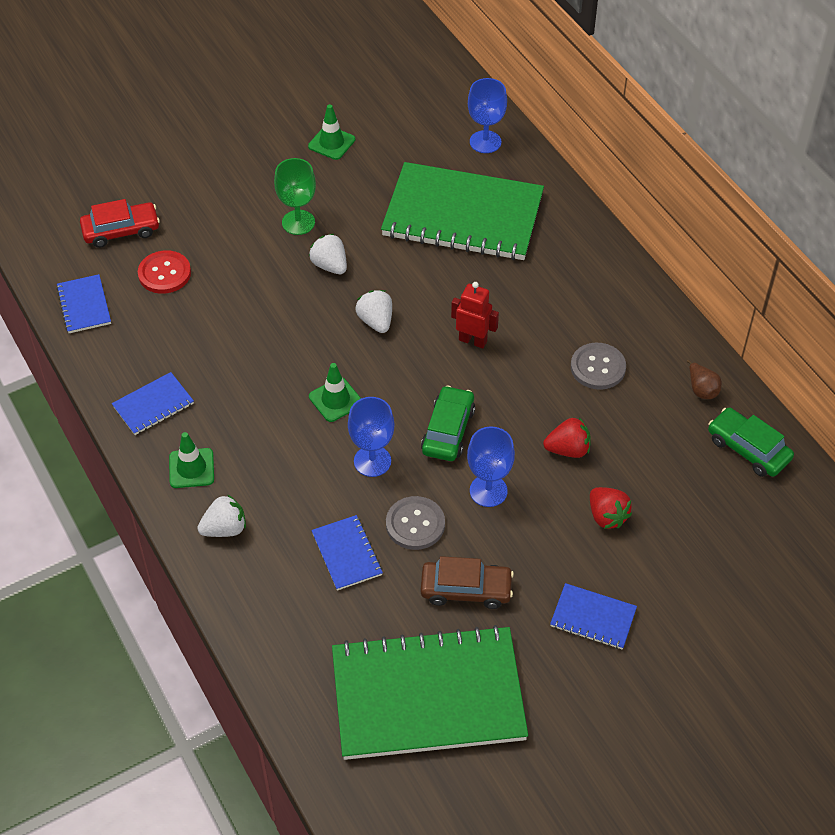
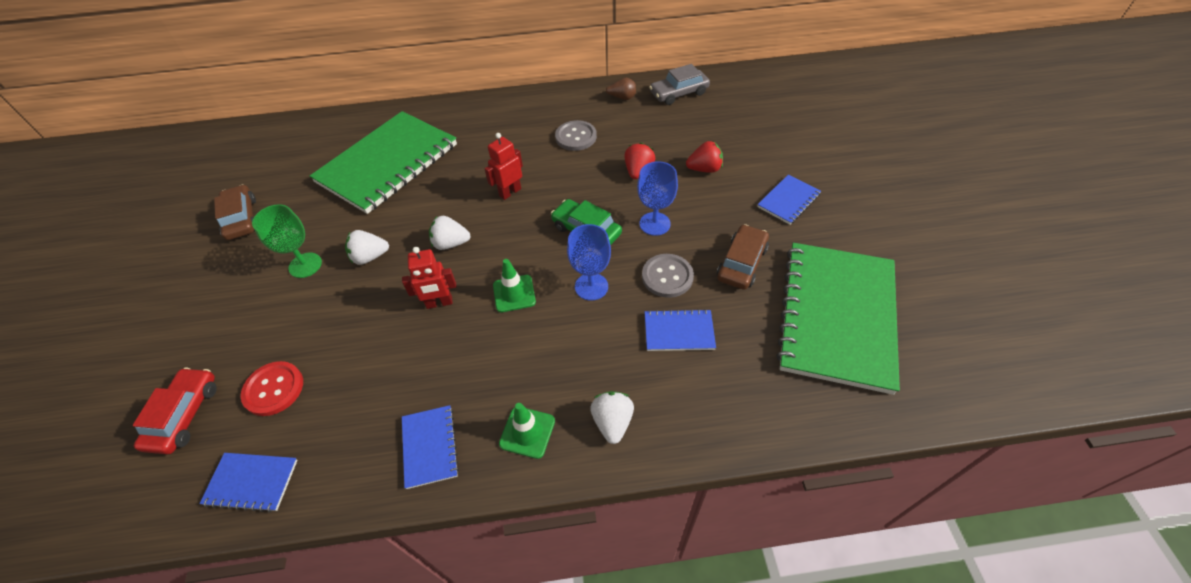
camera: 65 degrees left, 0 degrees up
(299, 345) = (439, 303): none -> red robot
(331, 143) = (241, 218): green traffic cone -> brown car
(485, 142) = (330, 132): blue goblet -> none
(748, 449) = (679, 93): green car -> grey car

